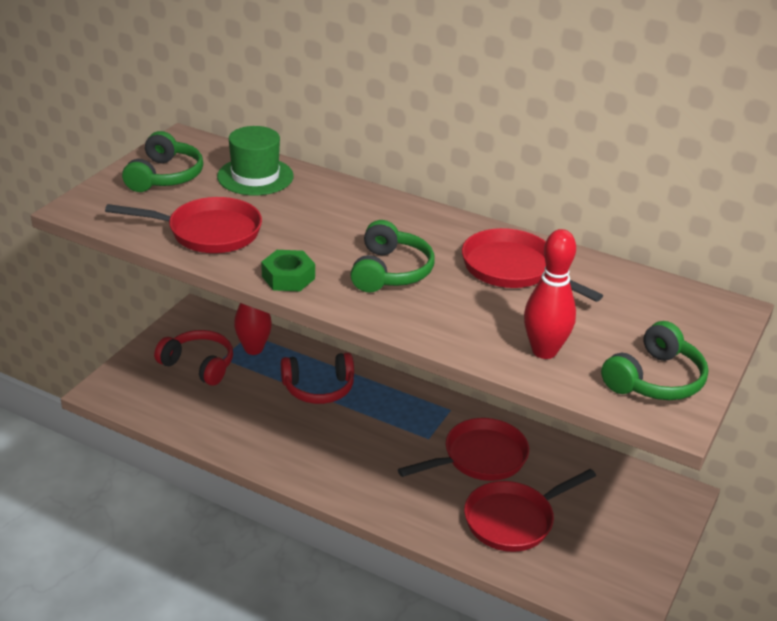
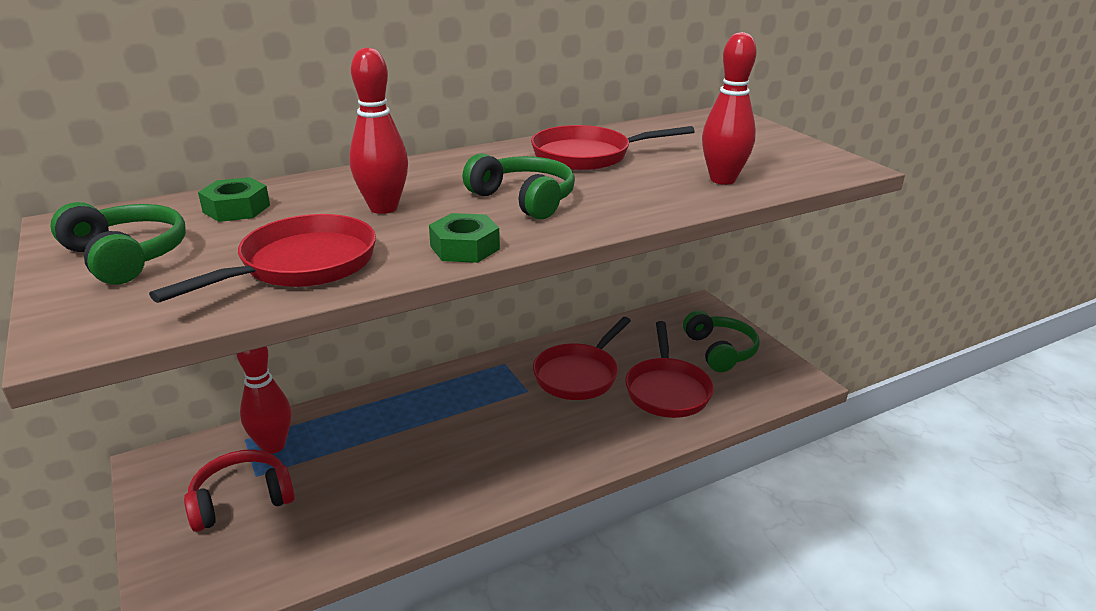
camera: 55 degrees left, 5 degrees down
(255, 176) = (236, 208): green hat -> green nut
(313, 224) = (383, 208): none -> red bowling pin
(318, 388) = (388, 426): red headphones -> none
(479, 458) = (579, 374): red pan -> red pan turned 150 degrees counterclockwise
(654, 379) = (795, 158): green headphones -> green headphones (720, 351)

